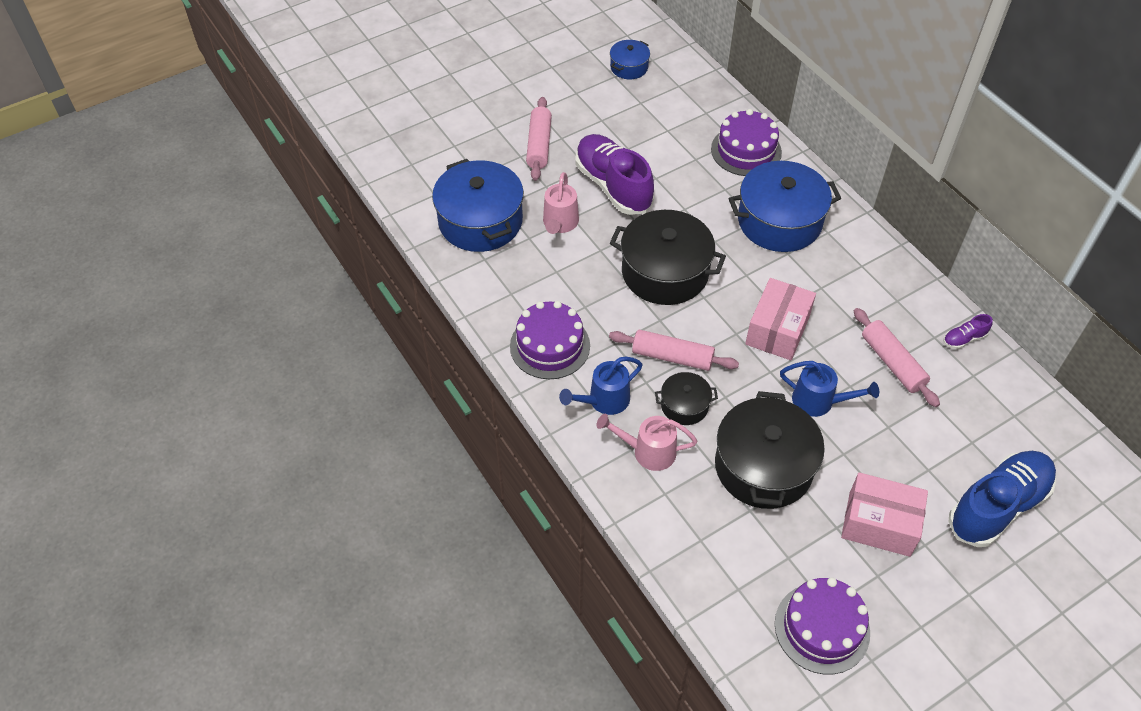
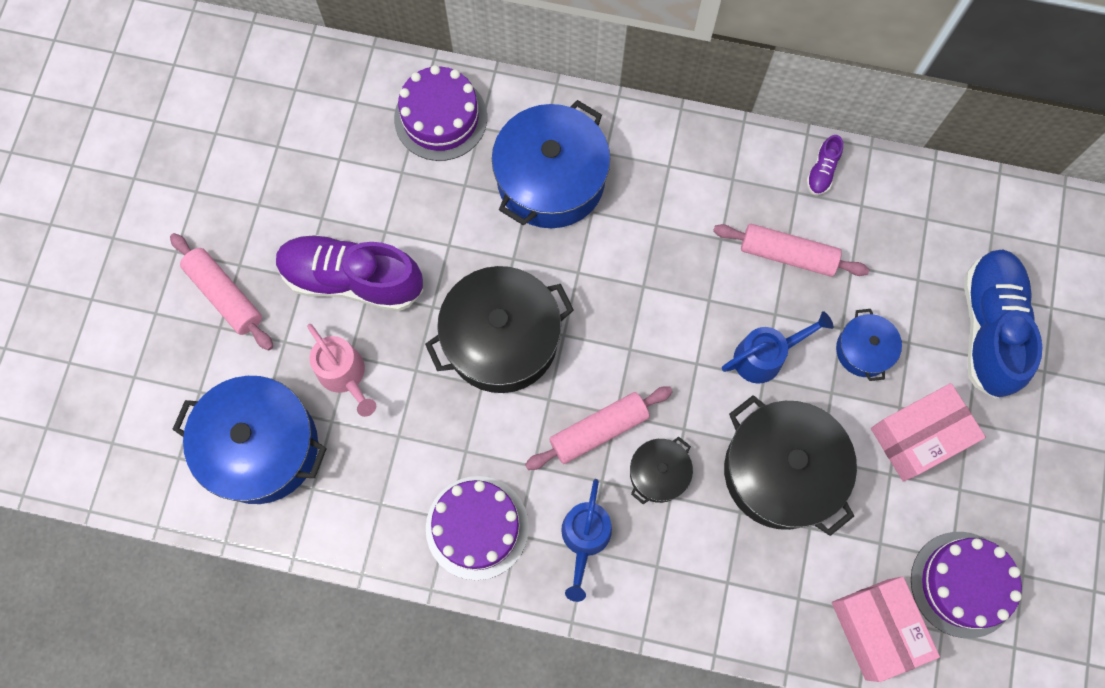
camera: 45 degrees left, 20 degrees up
(629, 67) = (219, 108): blue pot -> blue pot (863, 350)
(647, 451) = (673, 554): pink watering can -> none
(777, 330) = (662, 310): pink box -> pink box (876, 629)

